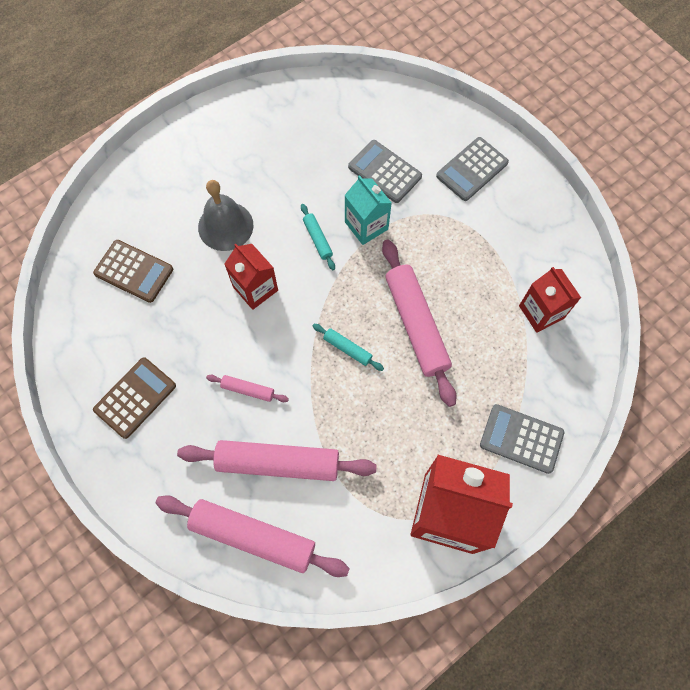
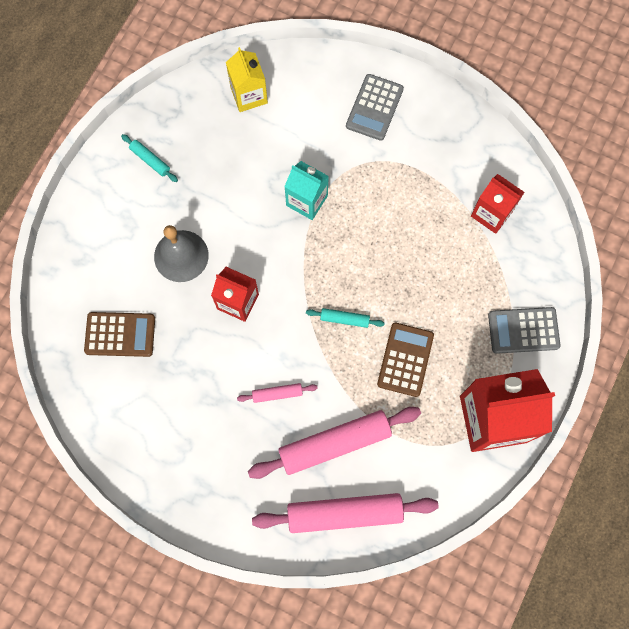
camera: 25 degrees left, 5 degrees up
(135, 398) = (183, 445): brown calculator -> brown calculator (405, 359)
(317, 239) = (270, 232): turquoise rolling pin -> turquoise rolling pin (150, 160)
(360, 113) = (249, 95): none -> yellow carton
(384, 172) = (298, 143): grey calculator -> none
(416, 325) = (392, 272): pink rolling pin -> none

